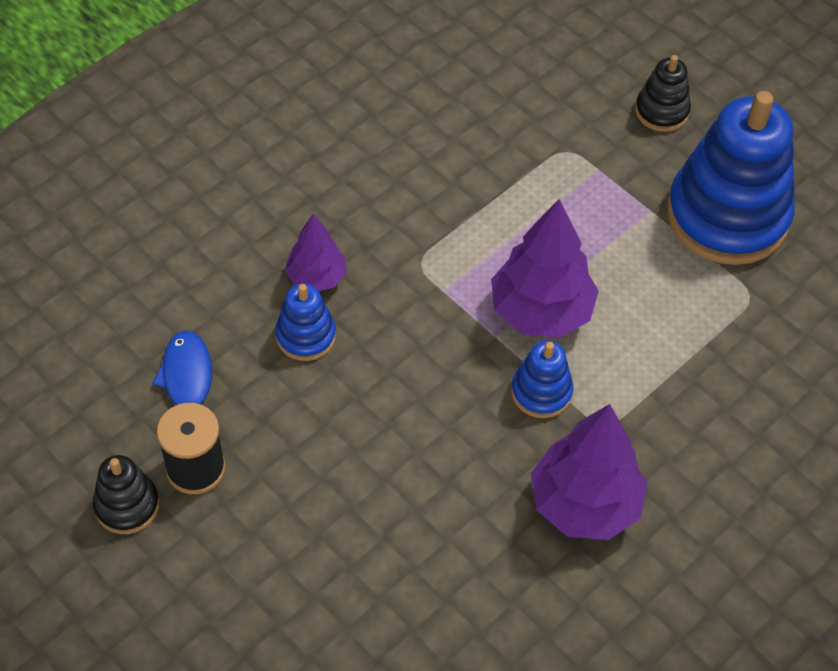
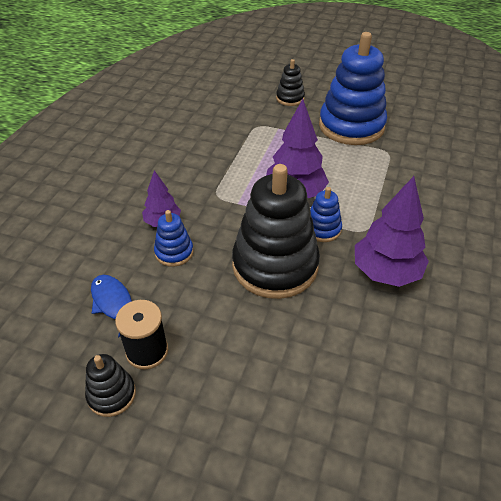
camera: 25 degrees left, 10 degrees down
(433, 421) = (275, 265): none -> black stacking toy

